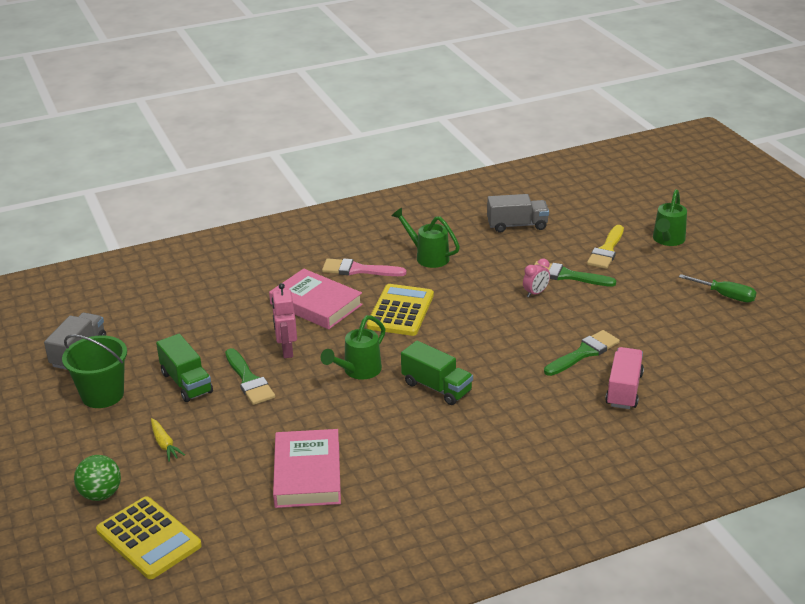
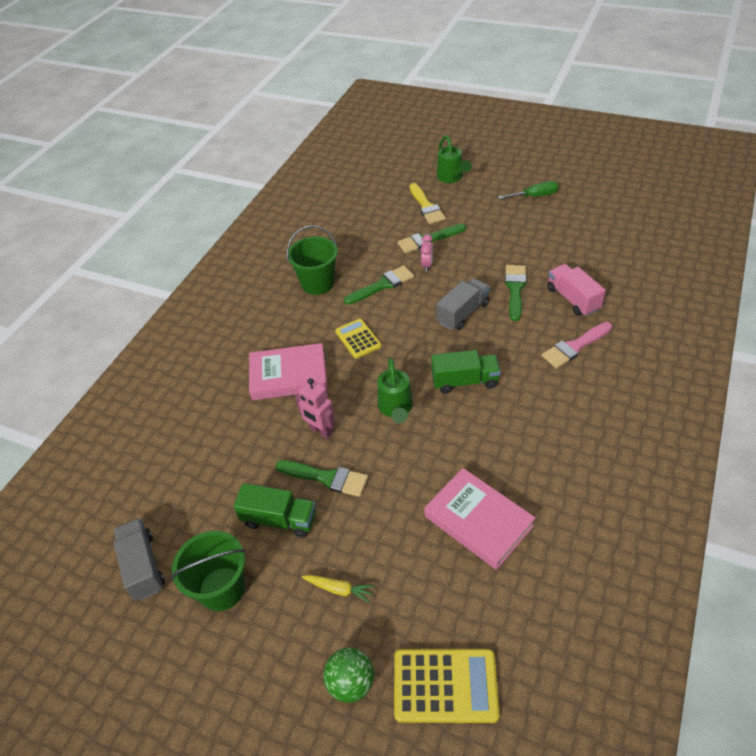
camera: 40 degrees left, 15 degrees up
(358, 270) = (281, 326): pink brush -> pink brush (574, 347)
(400, 311) = (358, 339): yellow calculator -> yellow calculator, size x0.65
(428, 257) = (317, 283): green watering can -> green bucket
(476, 286) = (382, 285): none -> green brush
(517, 225) = (345, 222): grey truck -> grey truck (462, 313)

